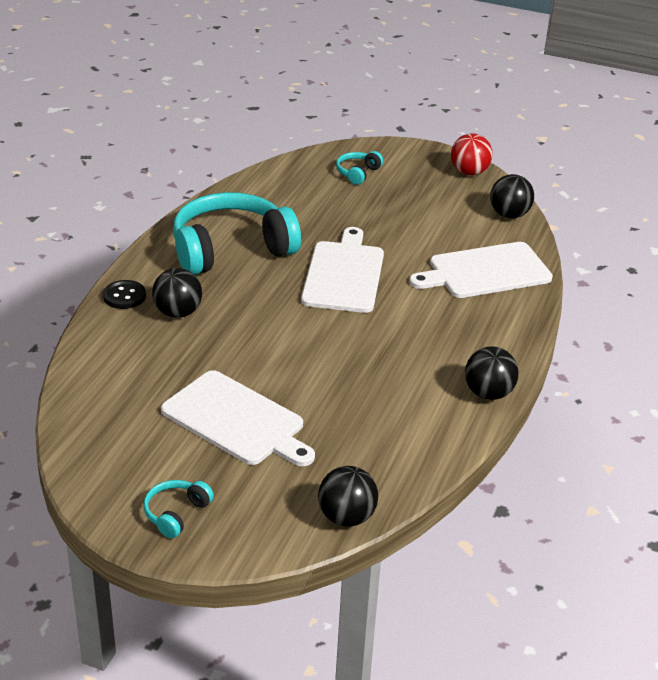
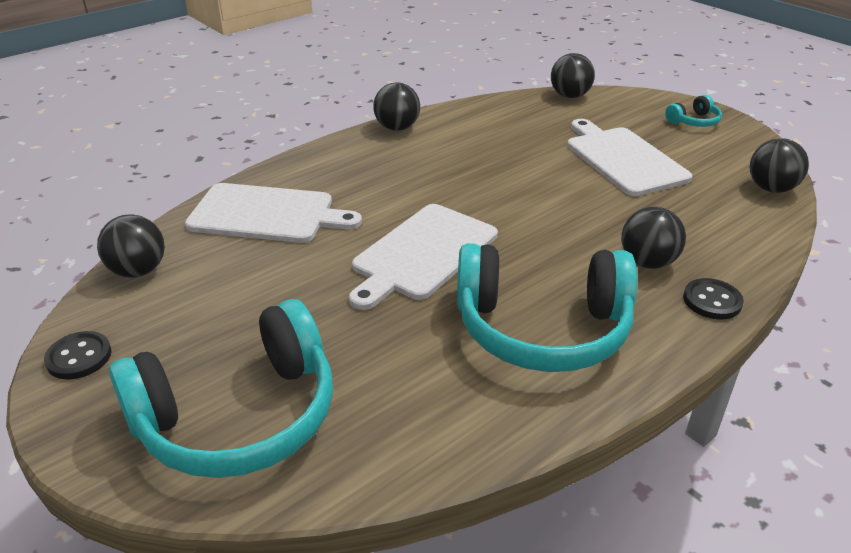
camera: 150 degrees left, 0 degrees up
(80, 423) = (771, 188): none -> black ball
(357, 173) = (239, 416): turquoise headphones -> turquoise headphones, size x2.38
(469, 172) = (79, 357): red ball -> black button

